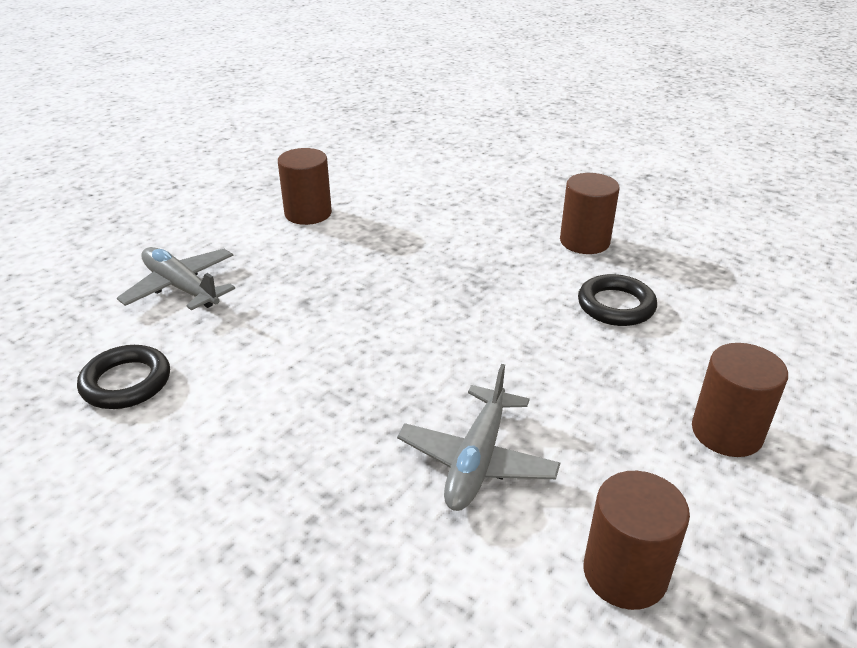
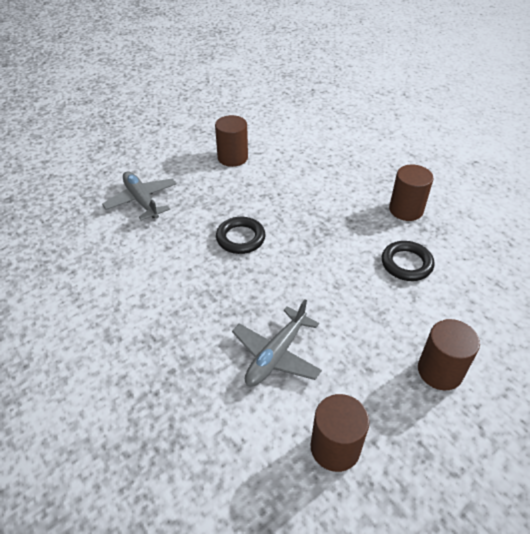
camera: 15 degrees right, 10 degrees up
(126, 382) = (95, 261): black ring -> black ring (240, 238)

